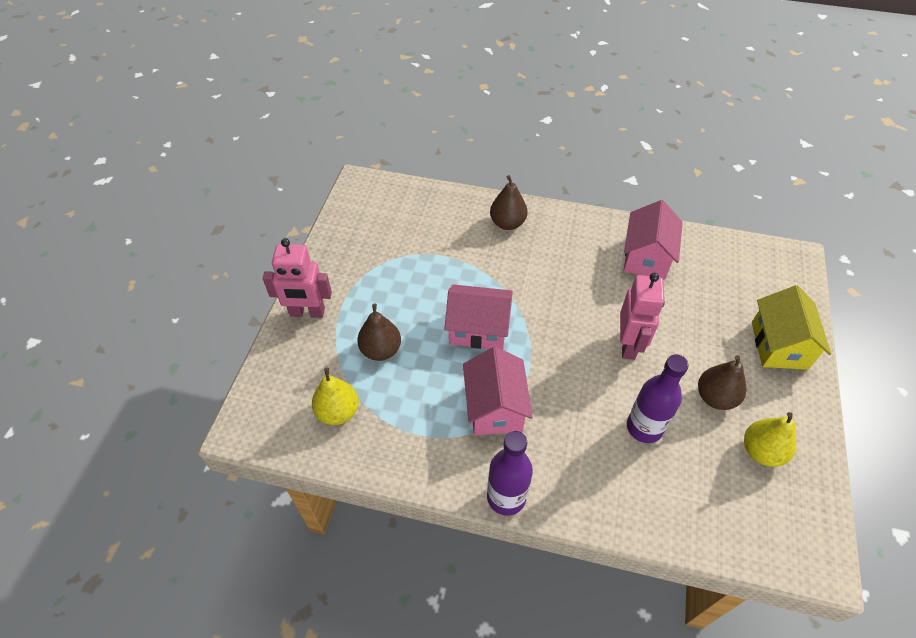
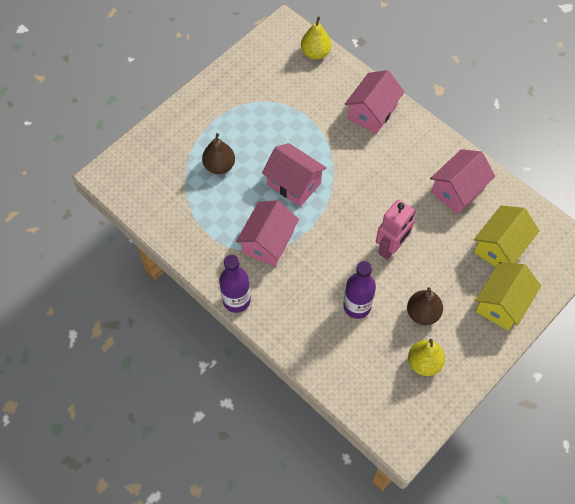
camera: 30 degrees right, 10 degrees up
(307, 313) = (187, 115): pink robot -> none
(338, 411) = (168, 193): yellow pear -> yellow pear (315, 53)
(507, 223) = (372, 112): brown pear -> pink house
(730, 291) = (500, 247): none -> yellow house

